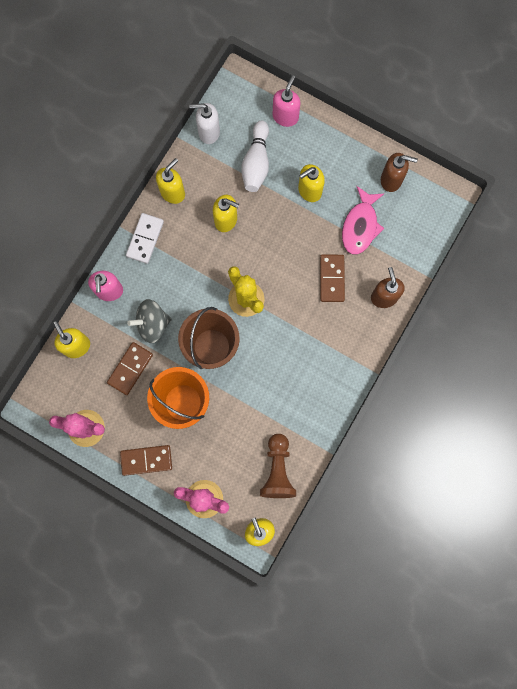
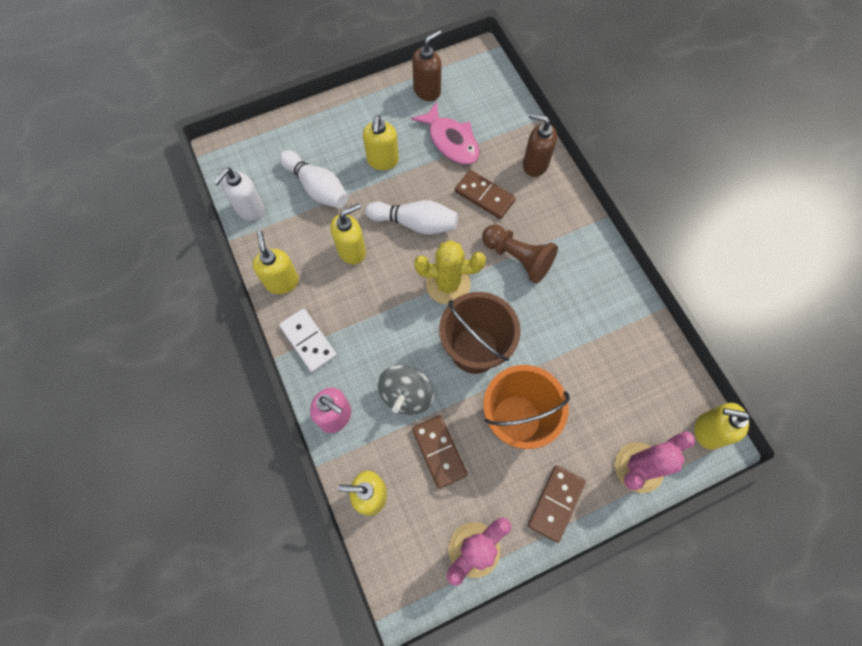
camera: 55 degrees left, 10 degrees down
(276, 246) = (415, 223): none -> white bowling pin
(277, 470) = (651, 370): brown pawn -> brown pawn (518, 258)
(285, 116) = (294, 135): pink soap dispenser -> none

